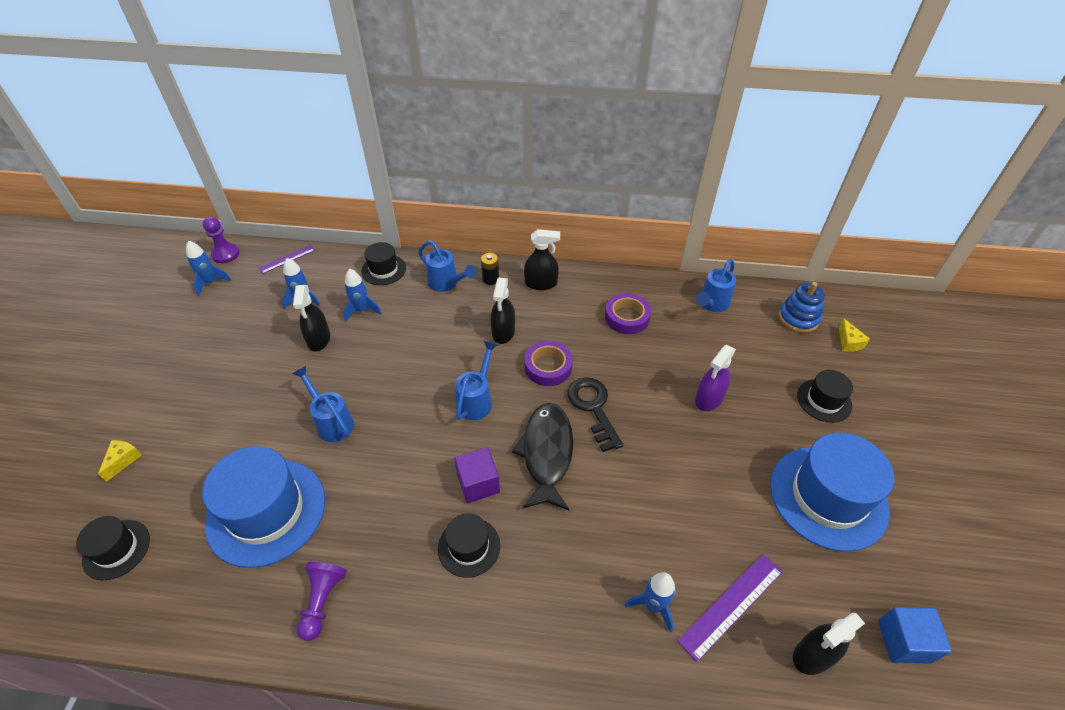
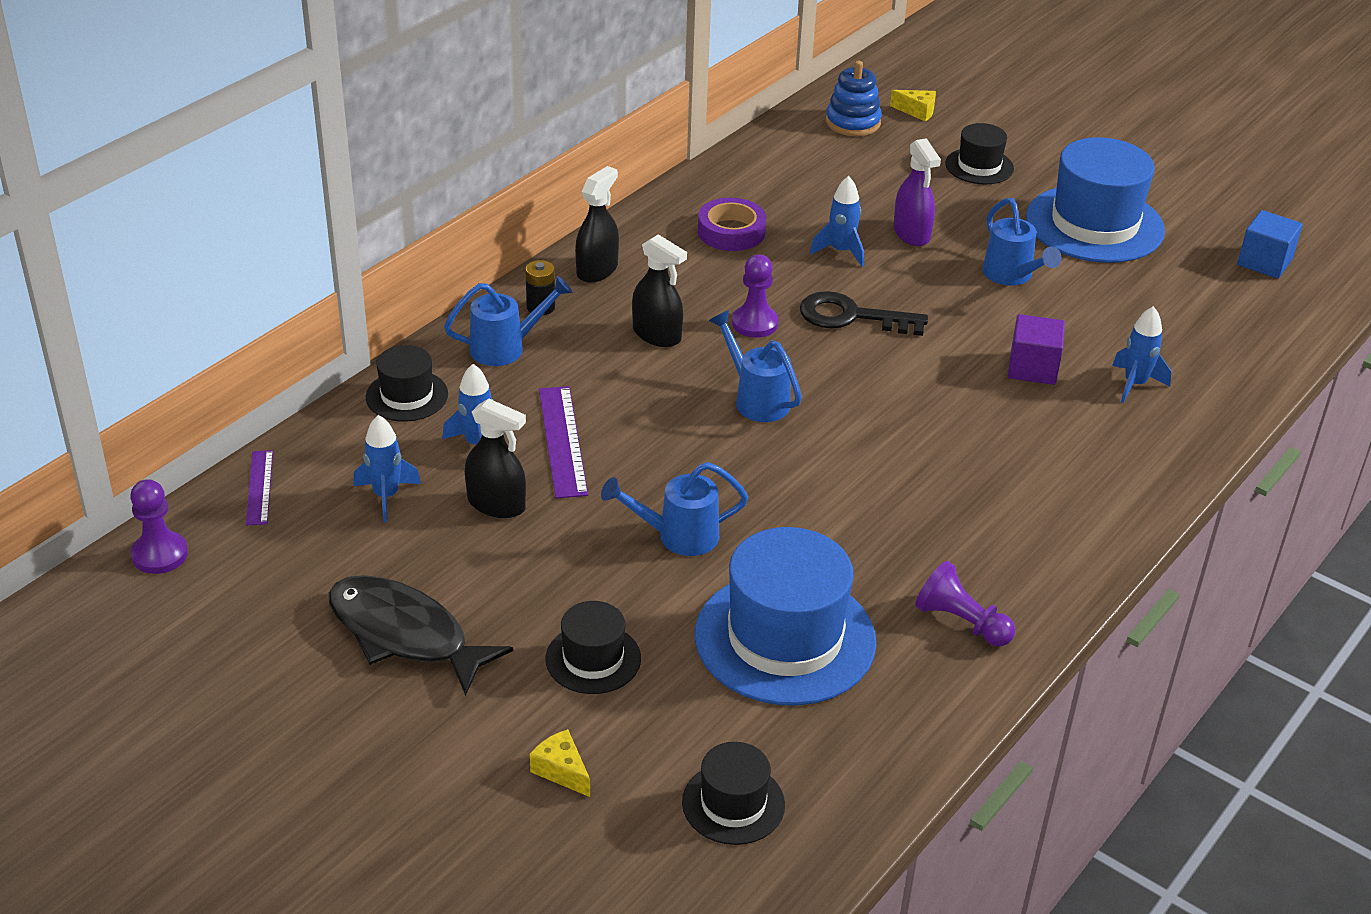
camera: 60 degrees left, 10 degrees down
(210, 282) = (221, 590): blue rocket -> blue rocket (841, 251)
(469, 547) = (972, 482): black hat -> black hat (593, 659)
(478, 483) = (889, 444): purple cube -> purple cube (1032, 368)
(547, 453) = (889, 377): black fish -> black fish (405, 634)
(548, 367) = (754, 323): purple tape -> purple pawn
(711, 304) = (772, 165): blue watering can -> blue watering can (1012, 276)
(731, 605) = (1167, 337): purple ruler -> purple ruler (562, 441)
(813, 655) = (1246, 316): black spray bottle -> none

